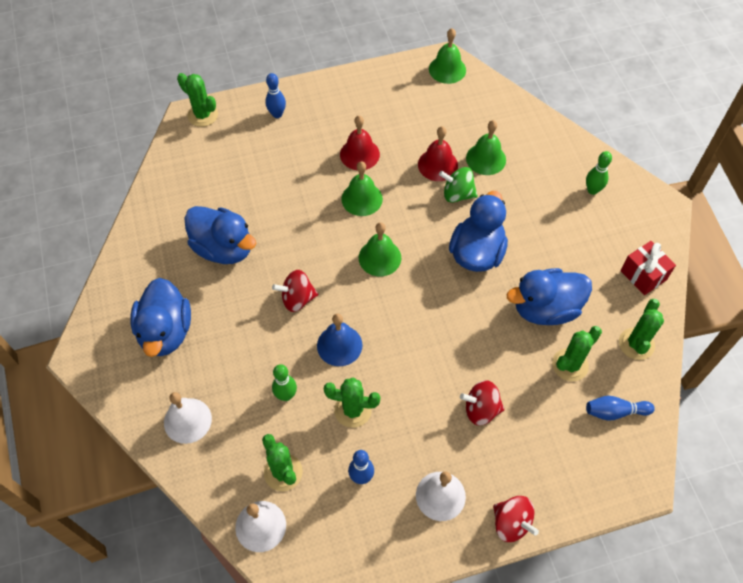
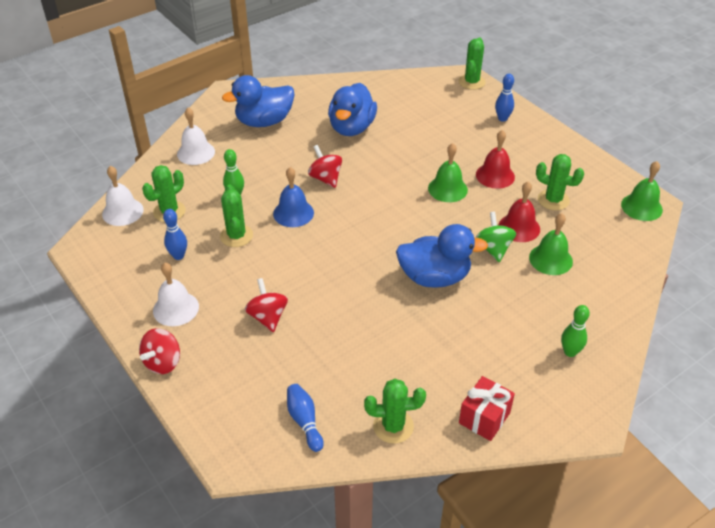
camera: 70 degrees right, 15 degrees down
(380, 257) = (392, 215): green bell -> none
(545, 309) = (398, 342): blue duck -> none
(570, 365) = (343, 374): green cactus -> green cactus (553, 200)

